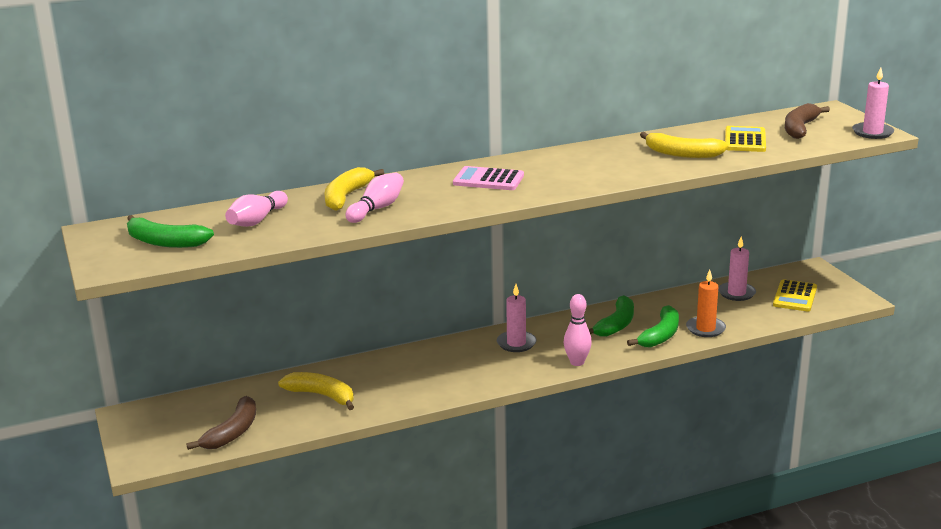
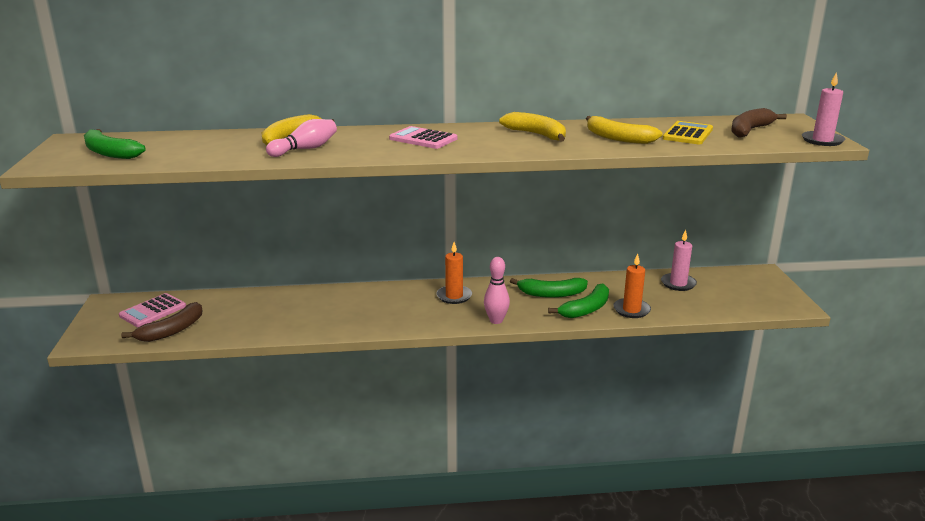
camera: 15 degrees right, 0 degrees up
(191, 415) = (153, 311): none -> pink calculator
(257, 220) = (200, 146): pink bowling pin -> none
(322, 396) = (264, 313): yellow banana -> yellow banana (537, 135)
(516, 343) = (454, 296): pink candle -> orange candle
(616, 325) = (551, 294): green banana -> green banana turned 45 degrees clockwise
(795, 296) = (733, 294): yellow calculator -> none

